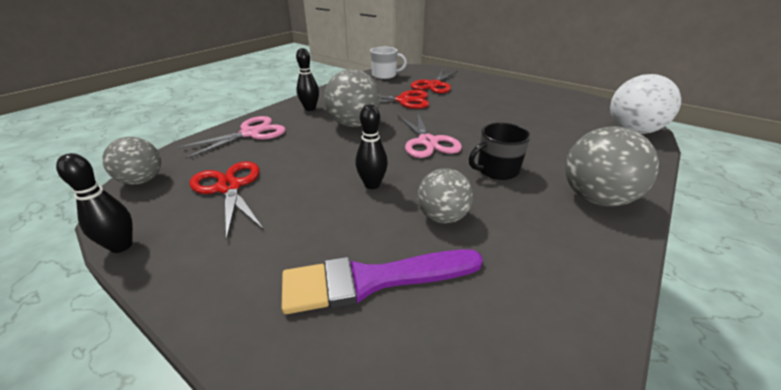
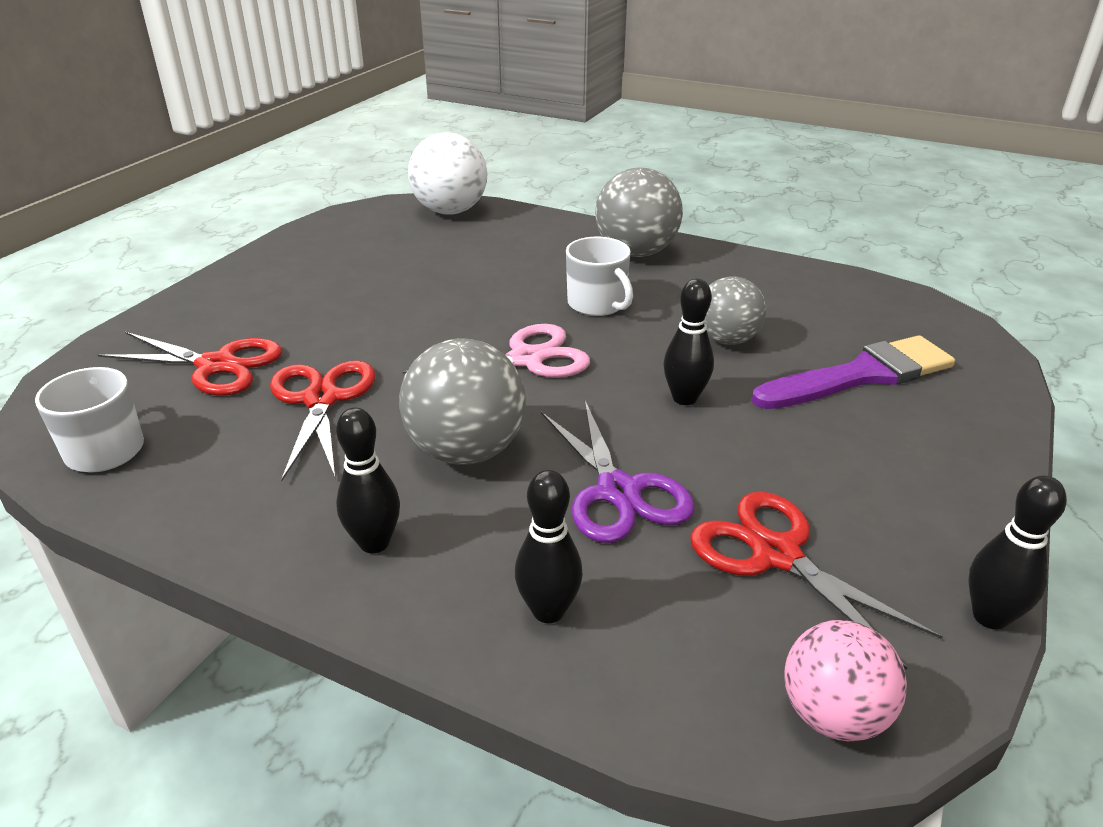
camera: 100 degrees left, 0 degrees up
(142, 180) = (833, 714): grey ball -> pink ball
(229, 187) = (776, 554): red scissors -> red scissors turned 90 degrees clockwise
(251, 133) = (548, 611): pink scissors -> black bowling pin
(304, 154) = (618, 491): none -> purple scissors
(372, 280) = (861, 375): purple brush -> purple brush turned 90 degrees counterclockwise
(496, 170) = (597, 304): black mug -> white mug

